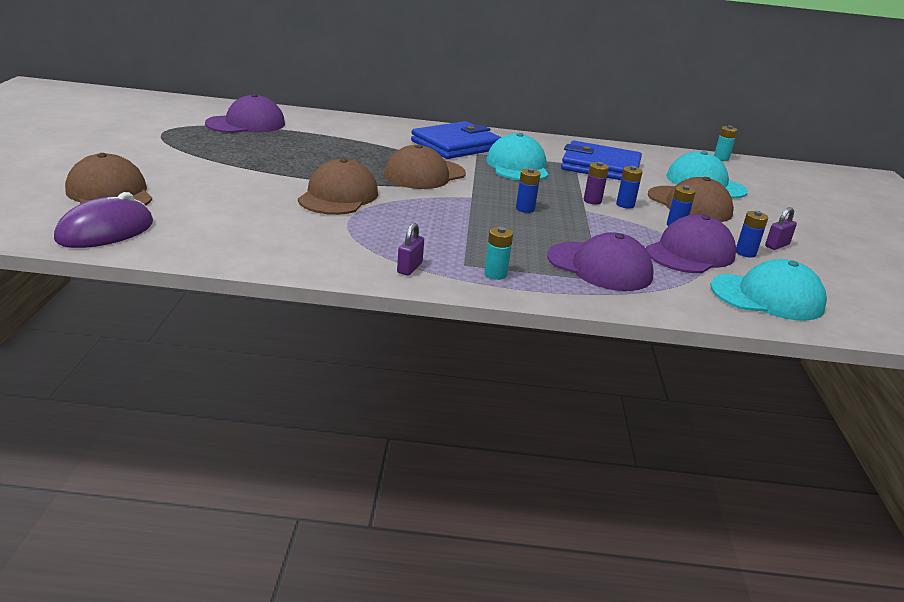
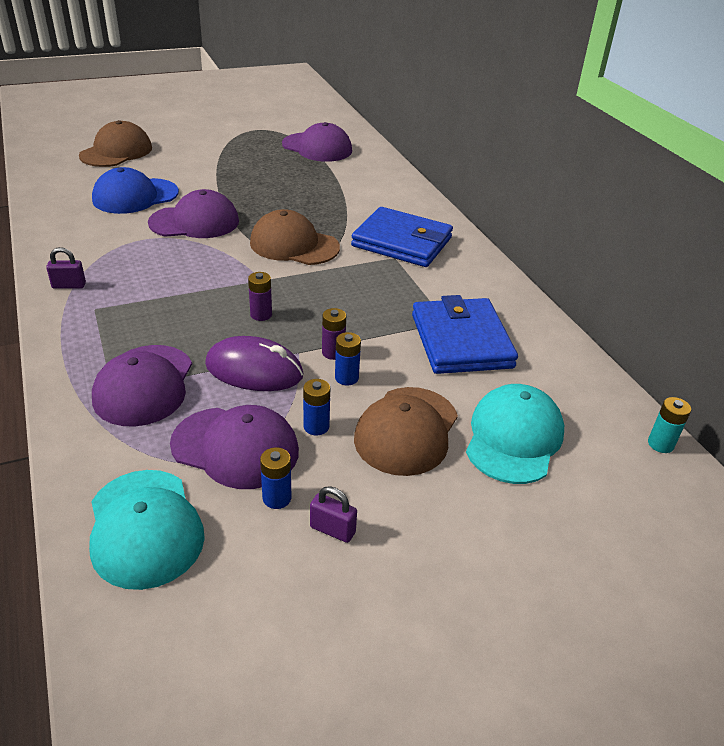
camera: 65 degrees right, 10 degrees up
(105, 231) = (53, 169): purple mouse -> purple mouse (254, 370)
(246, 207) = (135, 196): none -> blue cap
(338, 196) = (194, 222): brown cap -> purple cap
(495, 274) = (84, 328): turquoise battery -> none
(517, 166) = (385, 287): turquoise cap -> none
(525, 209) = (261, 315): blue battery -> purple battery

